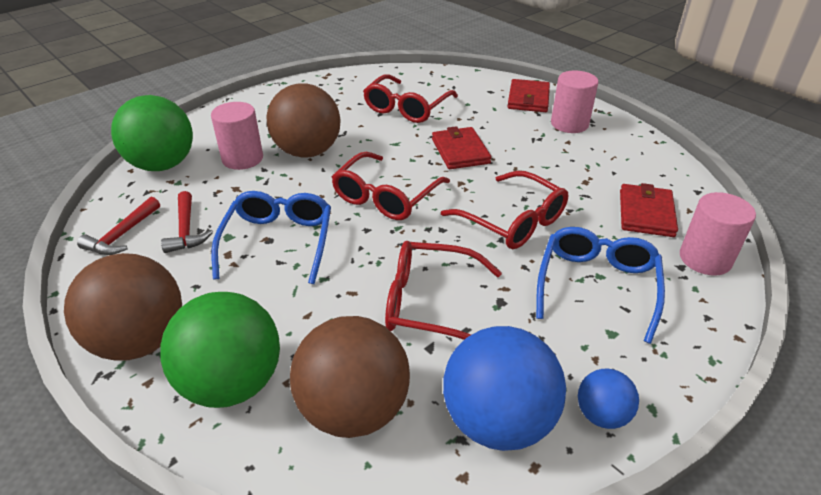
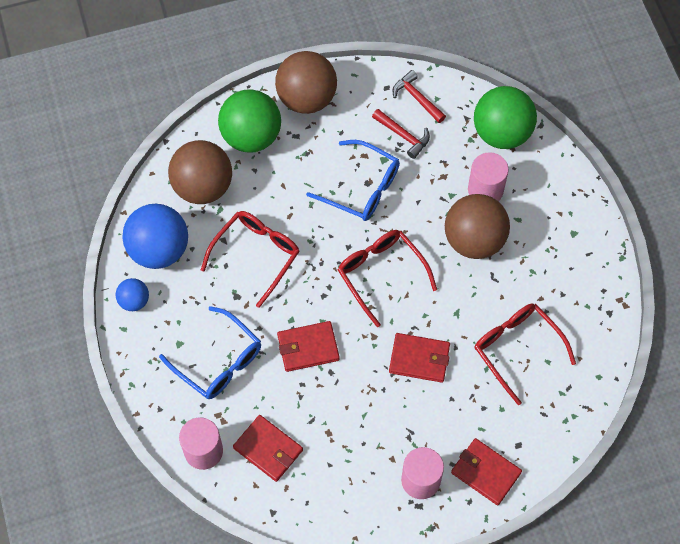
camera: 115 degrees right, 25 degrees up
(186, 230) = (403, 136): red hammer -> red hammer turned 150 degrees counterclockwise
(513, 221) = (308, 348): red glasses -> red wallet

